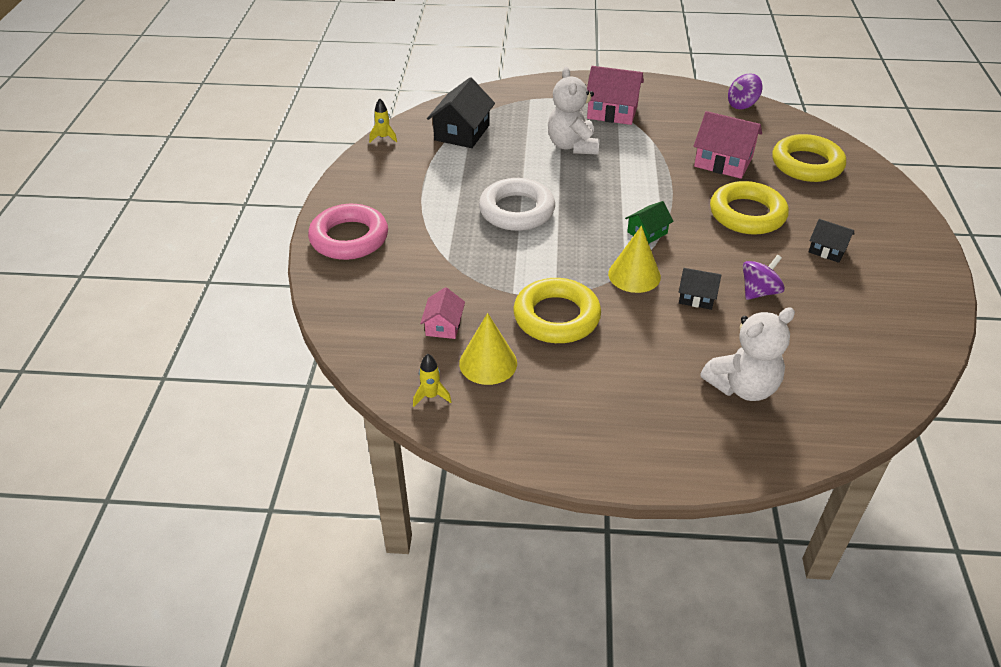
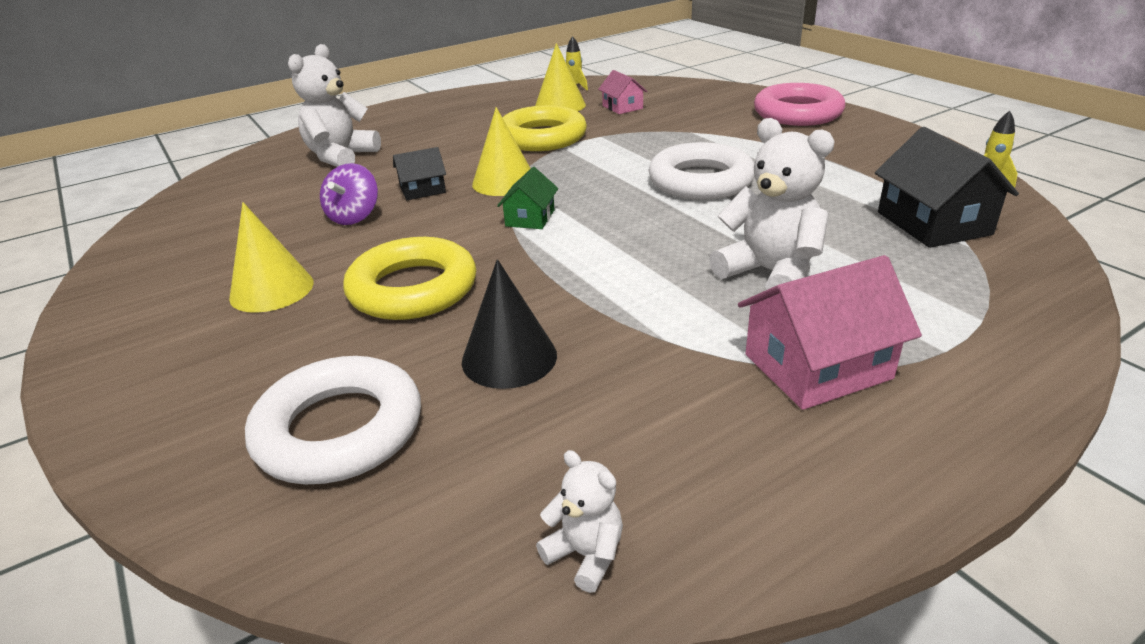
camera: 145 degrees right, 10 degrees down
(723, 162) = (509, 358): pink house -> black cone
(742, 104) = (586, 554): purple spinning top -> white teddy bear
(807, 164) = (339, 430): yellow ring -> white ring
(827, 250) = (271, 290): black house -> yellow cone

